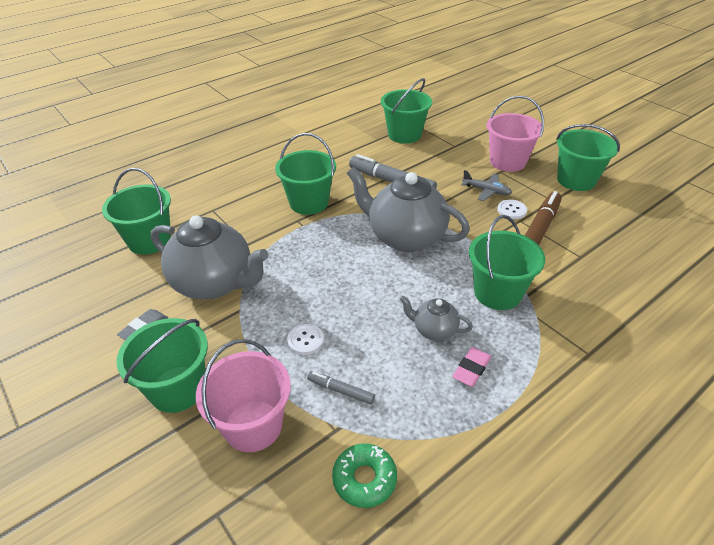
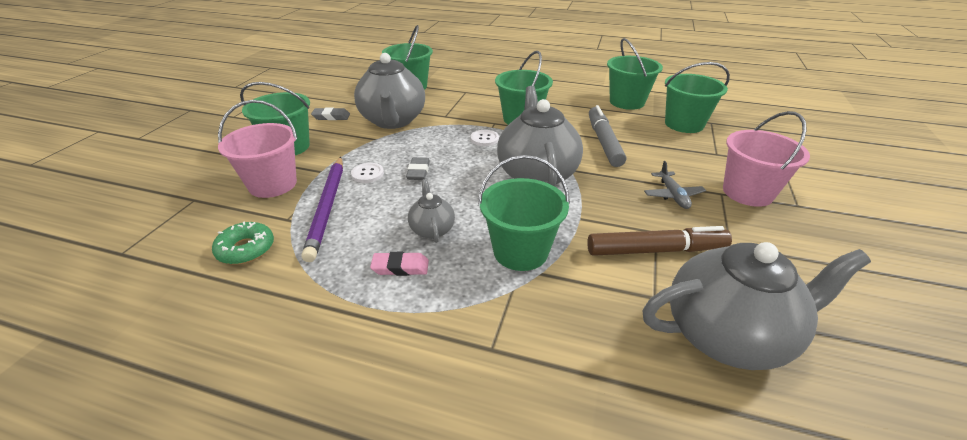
camera: 55 degrees right, 5 degrees down
(335, 303) = (418, 171): none -> grey eraser
(341, 391) = (327, 207): grey marker -> purple pencil
(511, 210) = (665, 221): white button -> white button (484, 139)
(576, 180) = (802, 252): green bucket -> green bucket (627, 102)
(625, 247) = (727, 335): none -> grey teapot

